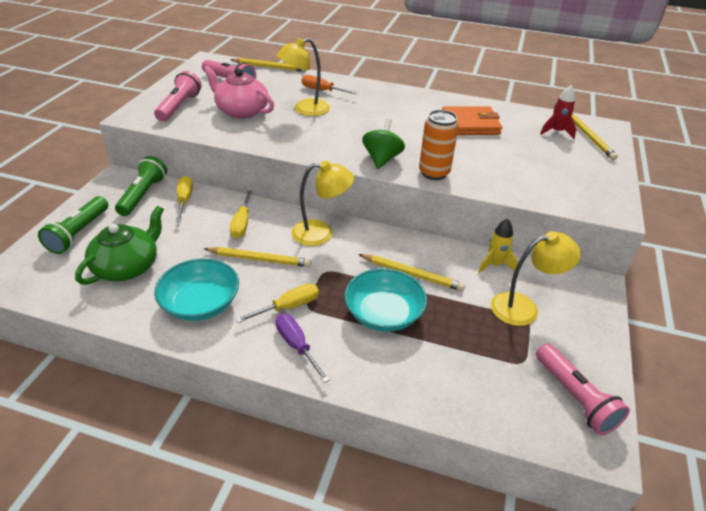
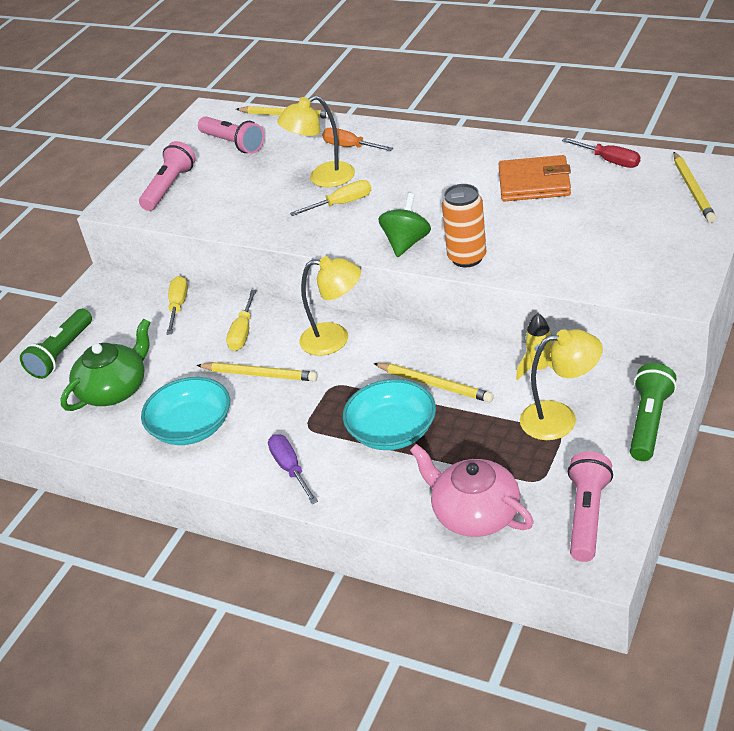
camera: 15 degrees right, 0 degrees up
(143, 195) = (131, 302): green flashlight -> green flashlight (649, 422)
(241, 111) = (244, 187): pink teapot -> pink teapot (474, 513)
(288, 307) = (286, 427): yellow screwdriver -> yellow screwdriver (342, 204)
(520, 114) = (609, 161): none -> red screwdriver
(556, 132) = (650, 185): red rocket -> none
(574, 397) = (587, 515): pink flashlight -> pink flashlight turned 150 degrees counterclockwise

